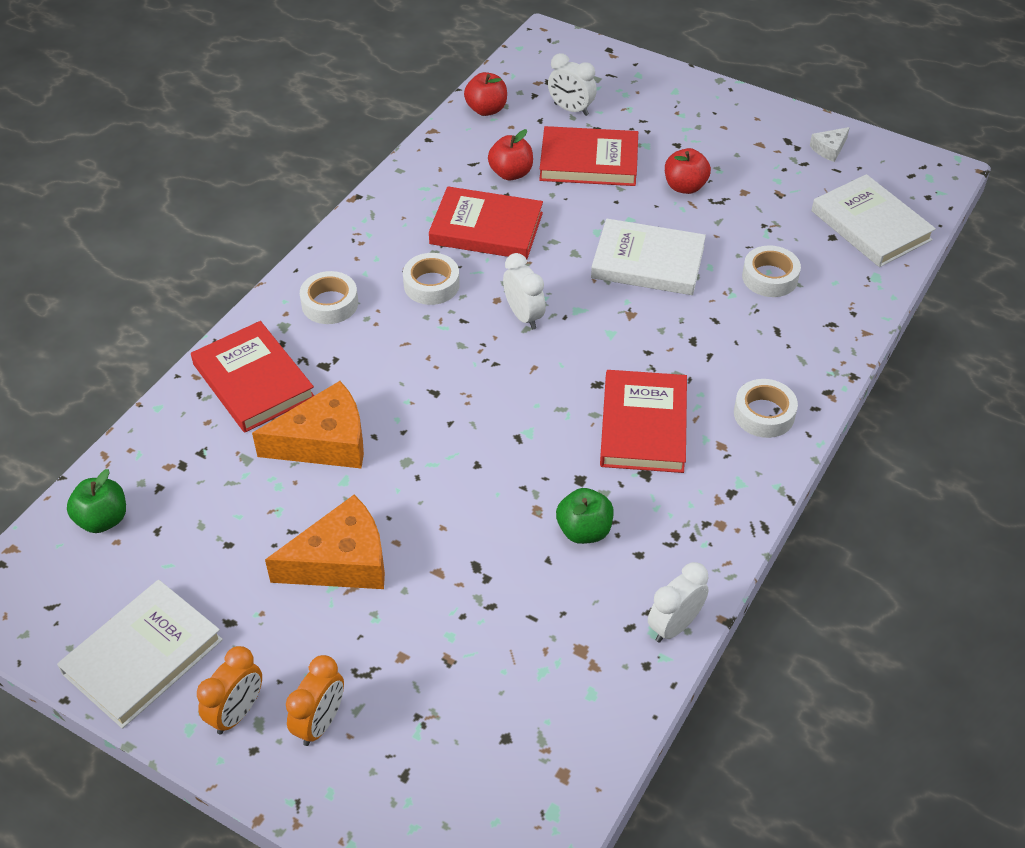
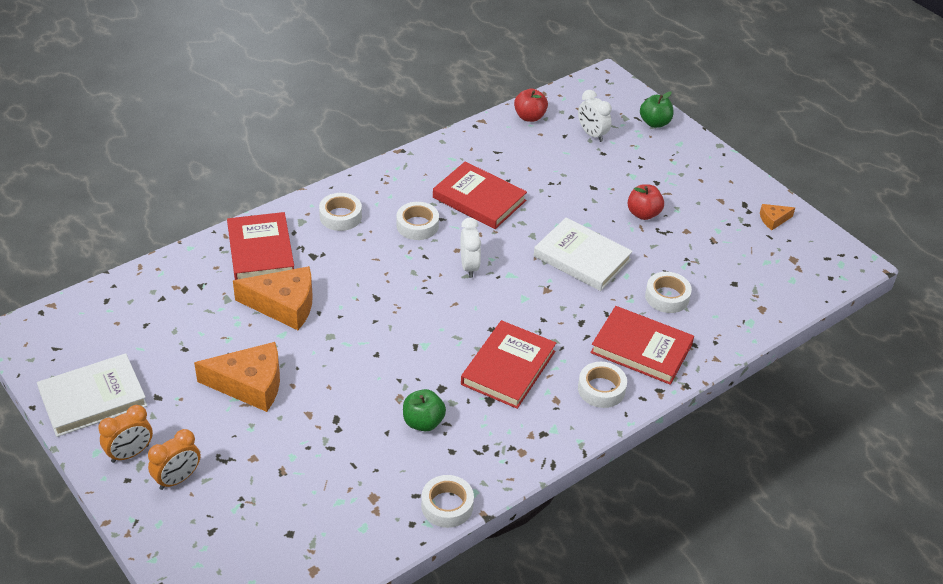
camera: 20 degrees right, 5 degrees down
(103, 519) = (116, 306): green apple -> green apple (654, 123)
(511, 173) = (520, 166): red apple -> none
(589, 161) = (582, 175): red book -> red book (641, 349)
(674, 626) = (447, 506): white clock -> white tape
(829, 149) = (773, 220): white cheese -> orange cheese
(871, 225) = (770, 284): white book -> none

